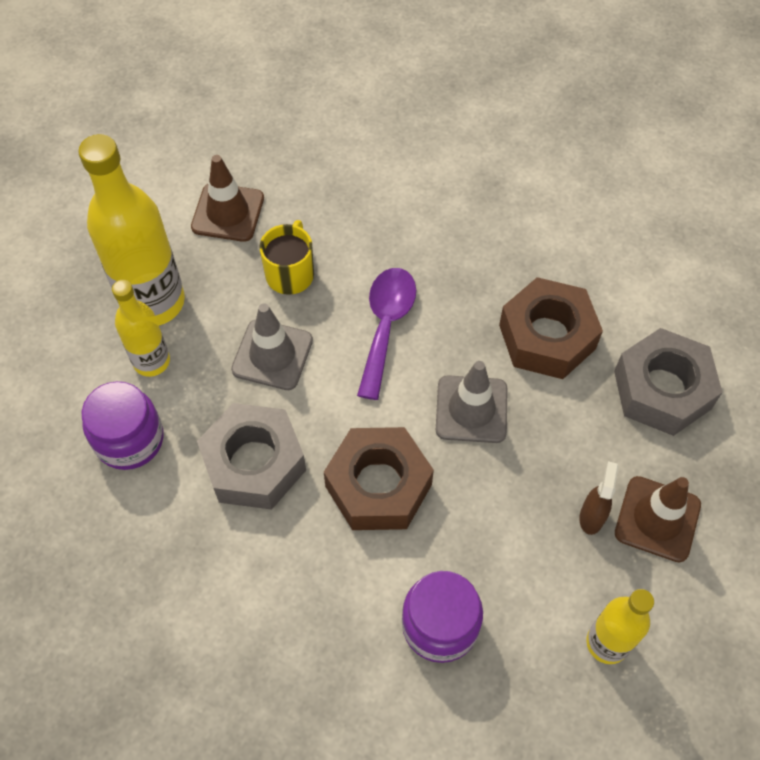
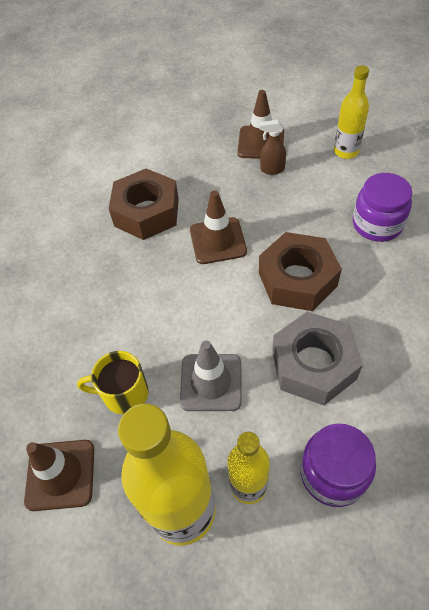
camera: 100 degrees left, 5 degrees down
(386, 326) = (161, 308): purple spoon -> none
(471, 409) = (218, 241): grey traffic cone -> brown traffic cone
(662, 389) = (172, 152): grey nut -> none

